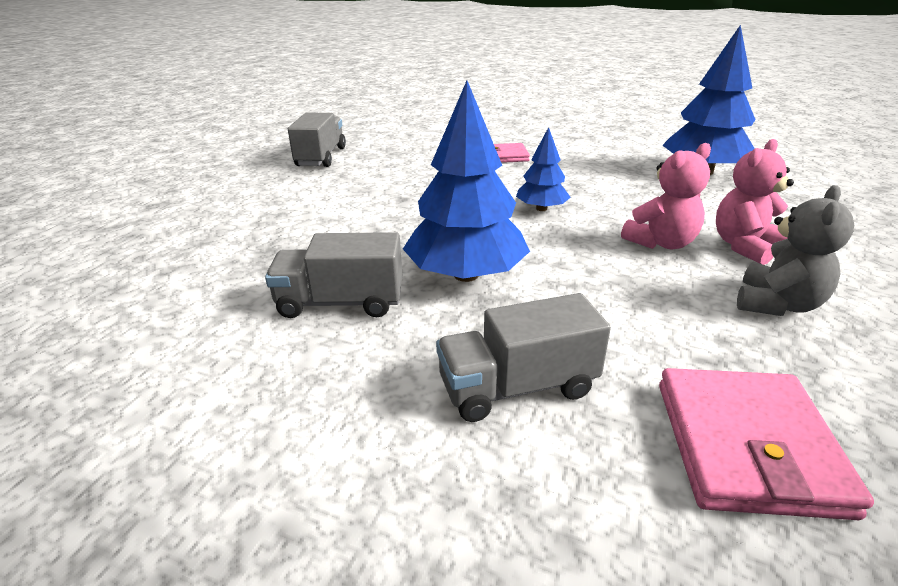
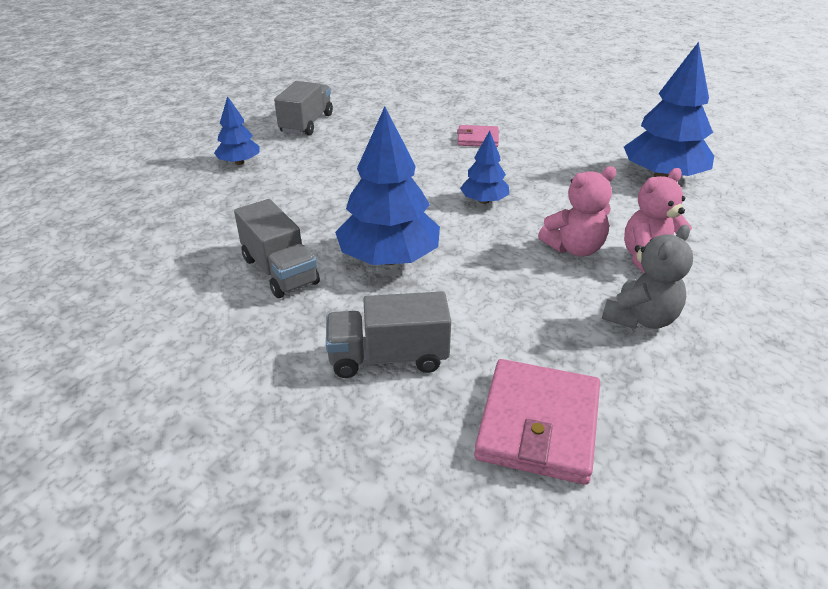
camera: 10 degrees right, 5 degrees up
(257, 197) = (239, 162): none -> blue tree
(341, 302) = (279, 271): grey truck -> grey truck turned 135 degrees counterclockwise

